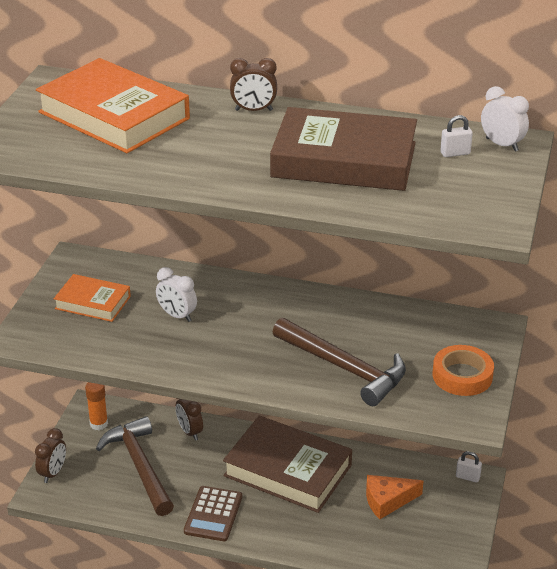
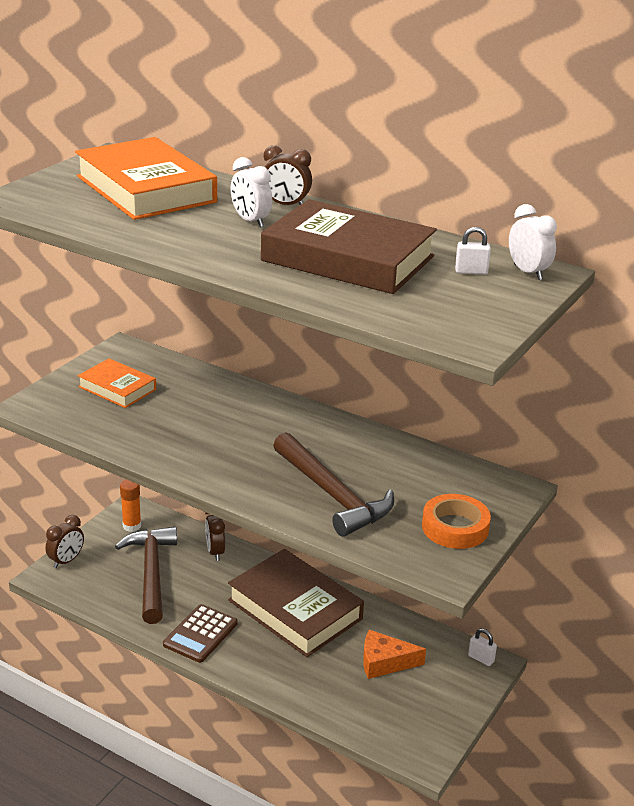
camera: 15 degrees right, 5 degrees down
(177, 315) = (191, 415): white clock -> white clock (250, 221)

